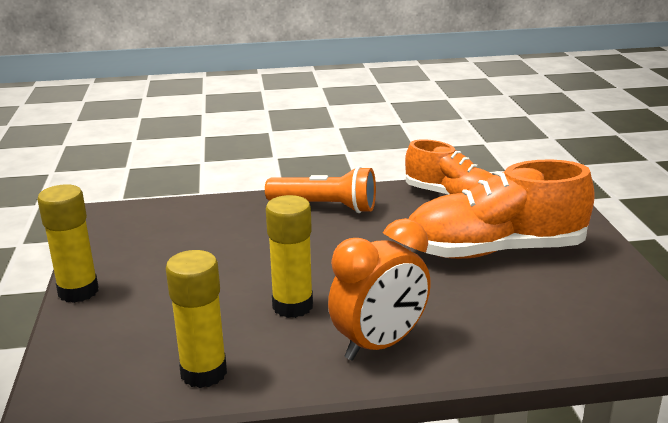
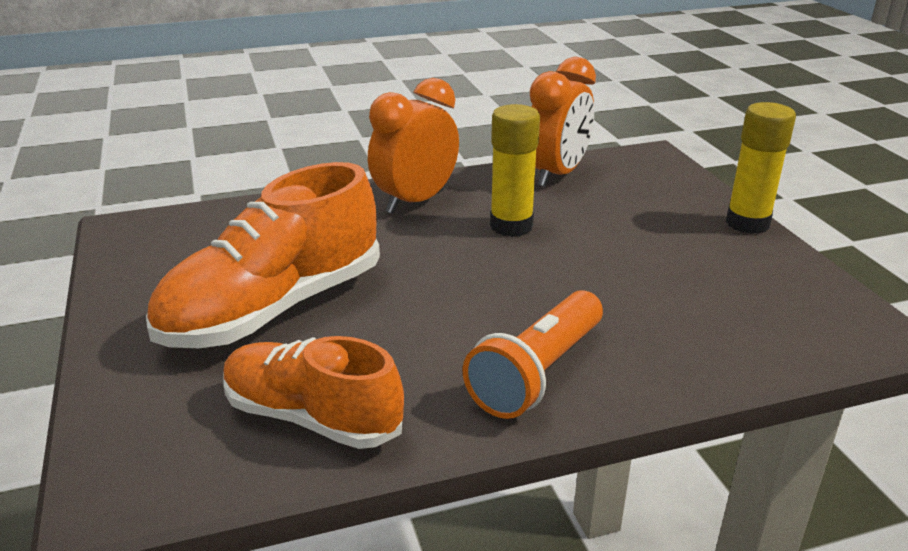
camera: 170 degrees right, 5 degrees up
(204, 373) = (557, 175): yellow glue stick -> orange clock
(325, 207) = (538, 373): orange flashlight -> orange flashlight turned 60 degrees counterclockwise
(494, 251) = (274, 308): orange shoe -> orange shoe turned 150 degrees clockwise

